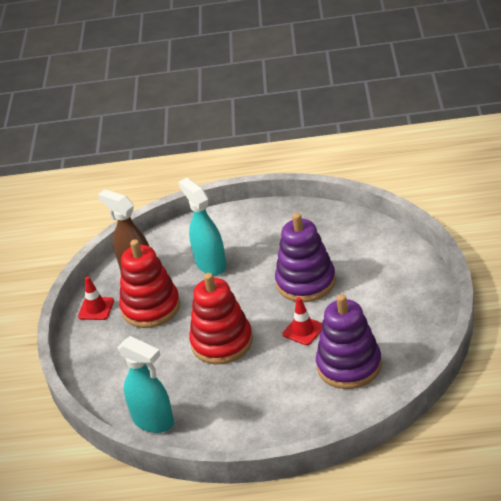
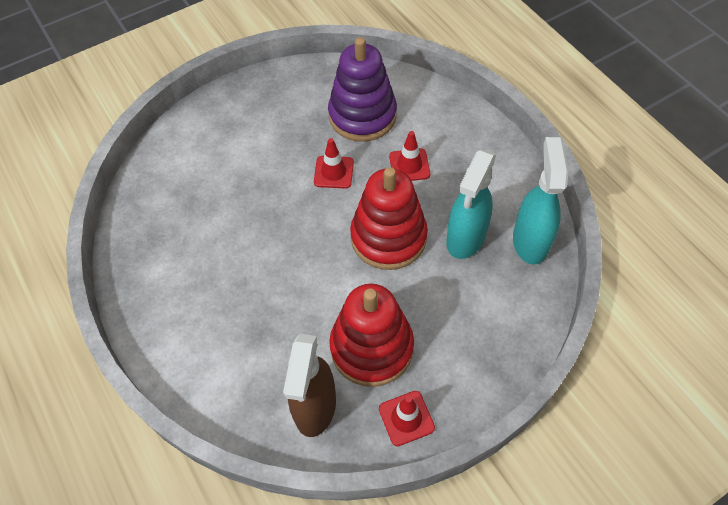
camera: 125 degrees left, 20 degrees up
(210, 264) = (264, 321): turquoise spray bottle -> turquoise spray bottle (465, 238)
(276, 377) = (409, 165): none -> red traffic cone
(306, 282) = (258, 203): purple stacking toy -> none

